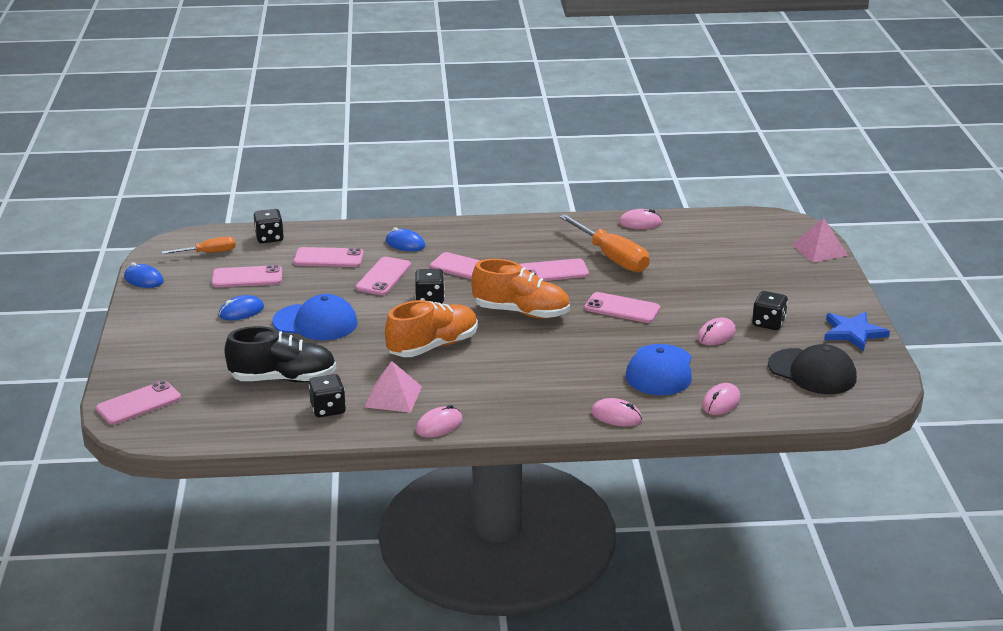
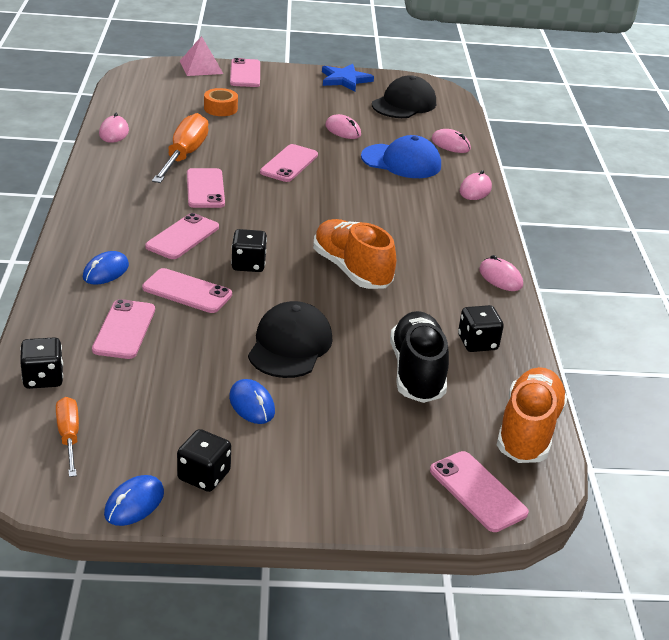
camera: 90 degrees left, 5 degrees up
(247, 277) = (157, 399): pink phone -> pink phone (245, 73)
(315, 322) = (290, 345): blue cap -> black cap
(393, 396) = (450, 300): pink pyramid -> none
(521, 312) = (287, 214): orange shoe -> orange shoe (528, 431)
(611, 257) = (184, 155): orange screwdriver -> orange screwdriver turned 45 degrees counterclockwise
(724, 267) = (220, 108): none -> orange tape
(768, 323) = (325, 107): black dice -> black dice (204, 476)

